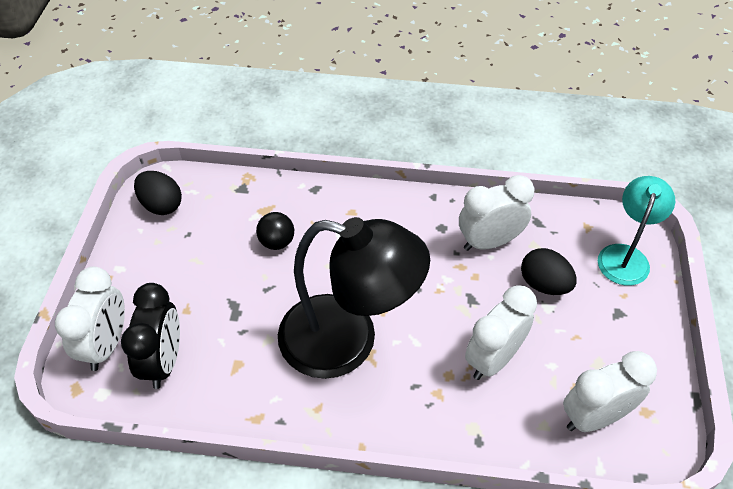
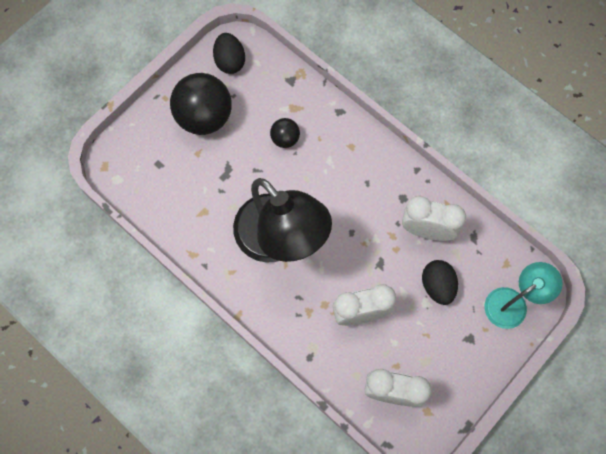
camera: 35 degrees right, 20 degrees up
(106, 345) = (137, 147): white clock -> none
(163, 361) = (163, 181): black clock -> none
(169, 270) = (204, 117): none -> black ball

